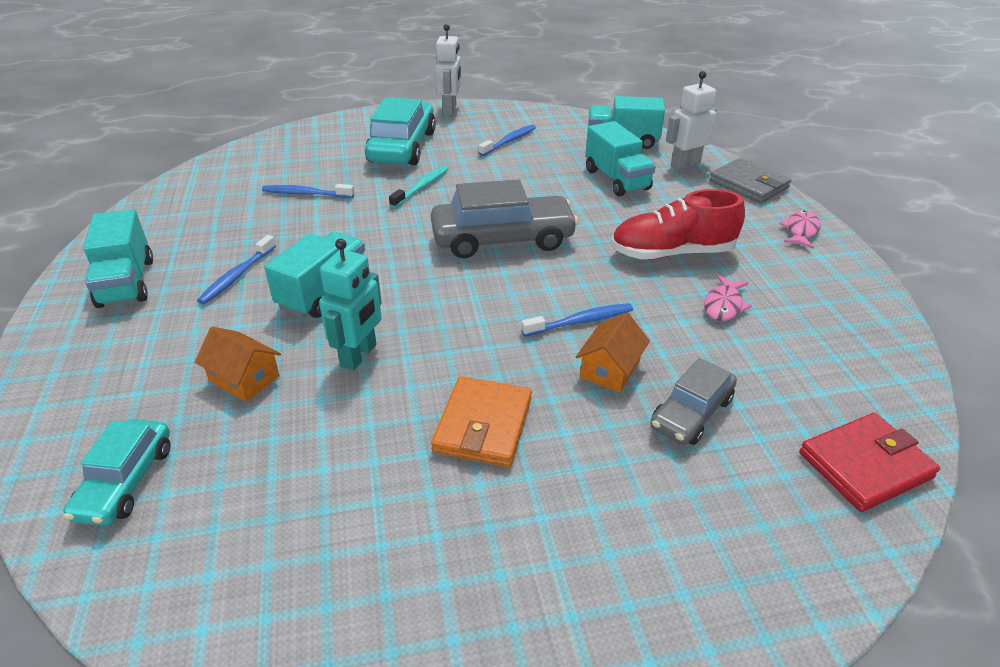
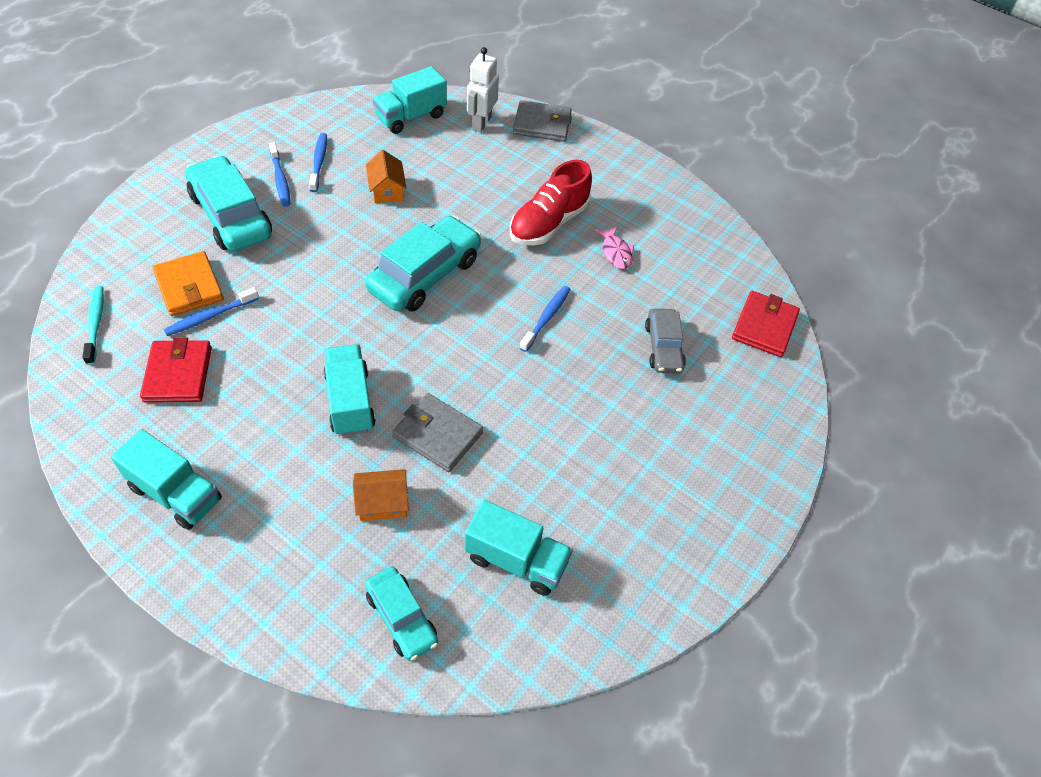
camera: 45 degrees left, 15 degrees up
(237, 215) = (178, 374): none -> red wallet
(237, 275) = (262, 429): blue toothbrush -> blue toothbrush (280, 179)
(359, 356) = (438, 435): turquoise robot -> grey wallet
(421, 187) = (303, 255): turquoise toothbrush -> turquoise toothbrush (95, 324)
(450, 109) = (220, 144): white robot -> none
(483, 425) = (565, 431): orange wallet -> orange wallet (189, 287)
(502, 239) = (425, 275): grey car -> turquoise car
(610, 369) = (596, 344): orange house -> orange house (387, 190)
(616, 180) = (447, 166): turquoise truck -> turquoise truck (516, 560)
(801, 231) = (609, 157): pink fish -> none

